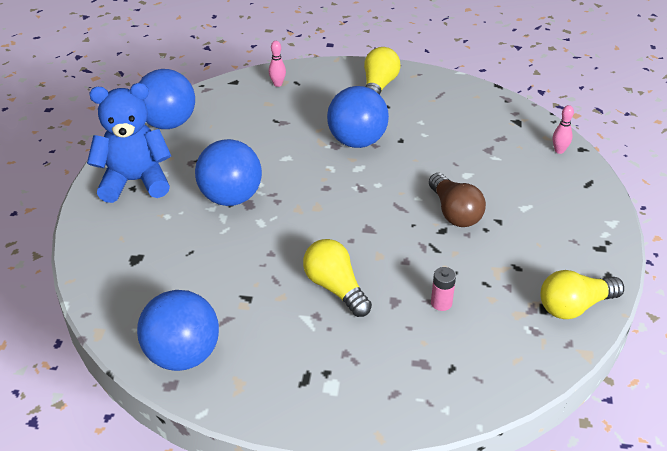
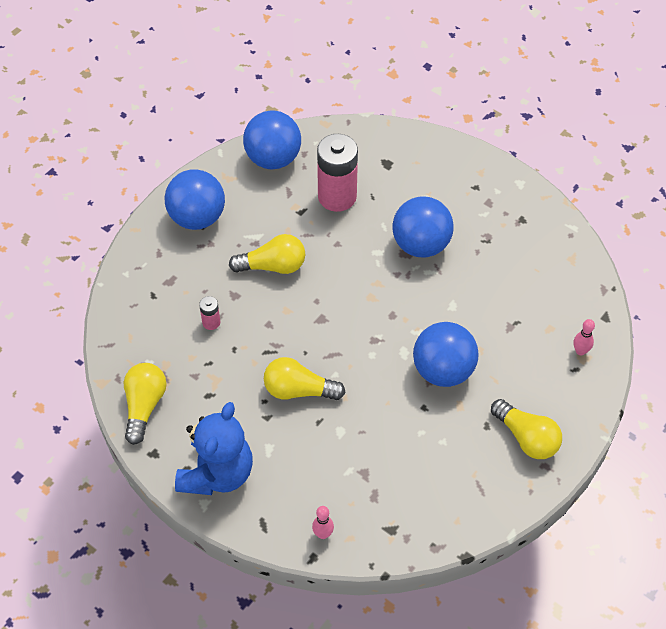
camera: 120 degrees right, 15 degrees up
(135, 181) = (483, 191): blue teddy bear -> blue teddy bear (217, 473)
(168, 123) = (558, 240): blue ball -> blue ball (197, 217)
(207, 278) = (337, 196): none -> pink battery
(454, 212) = (298, 390): brown light bulb -> yellow light bulb

